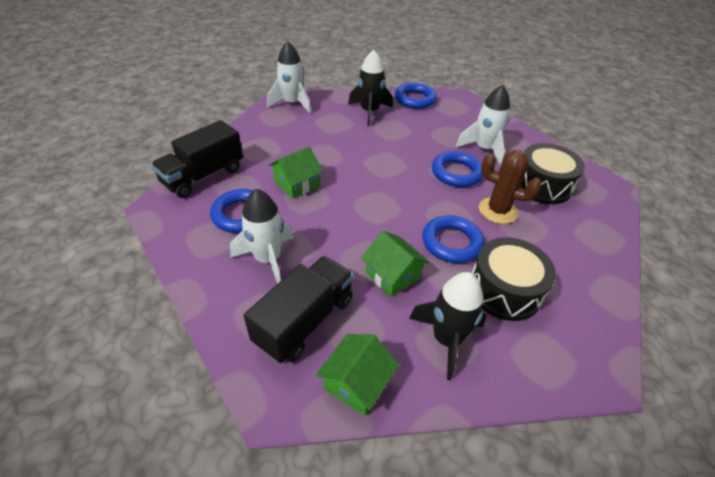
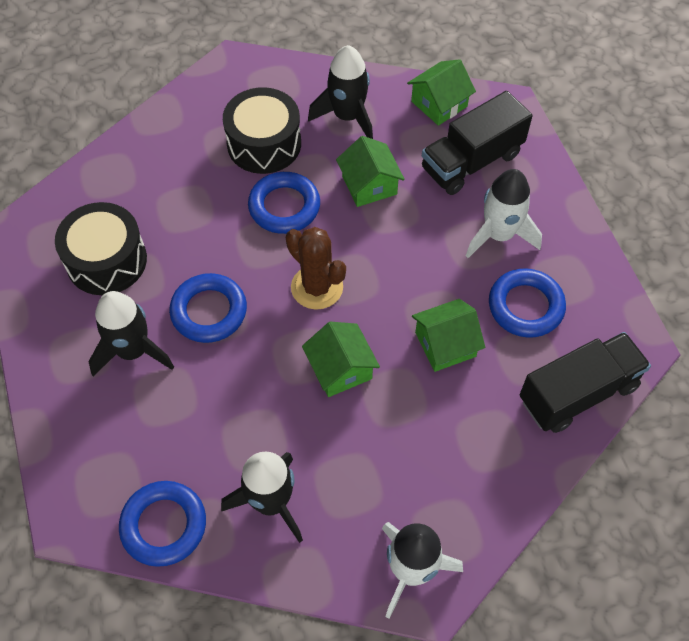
camera: 160 degrees left, 15 degrees up
(359, 162) = (340, 369): none -> green house
(484, 149) = (133, 351): white rocket -> black rocket
(497, 211) = (199, 235): brown cactus -> brown cactus (317, 287)

